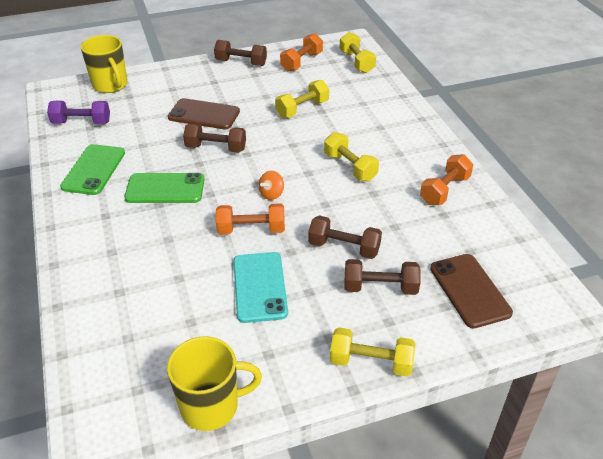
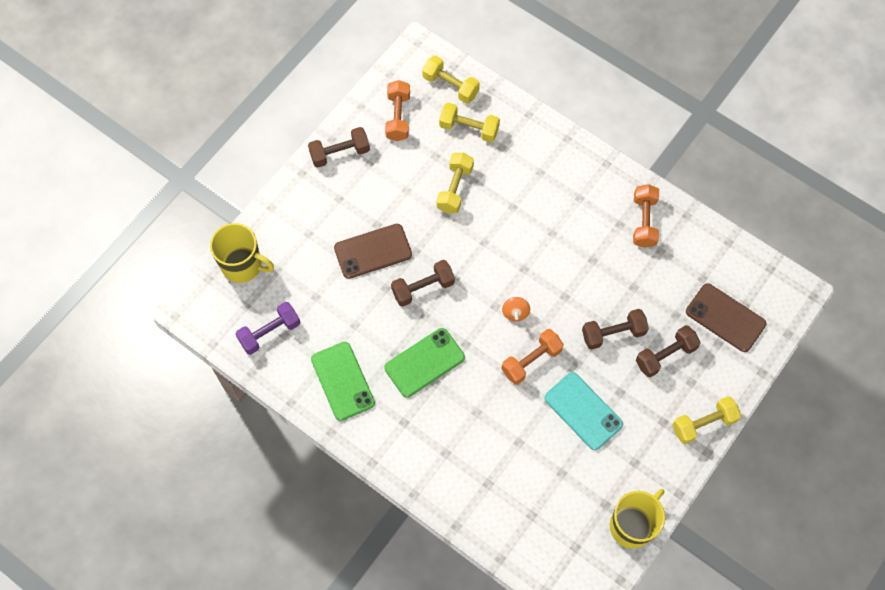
camera: 35 degrees left, 25 degrees up
(350, 167) = (552, 240): yellow dumbbell -> yellow dumbbell (469, 128)

